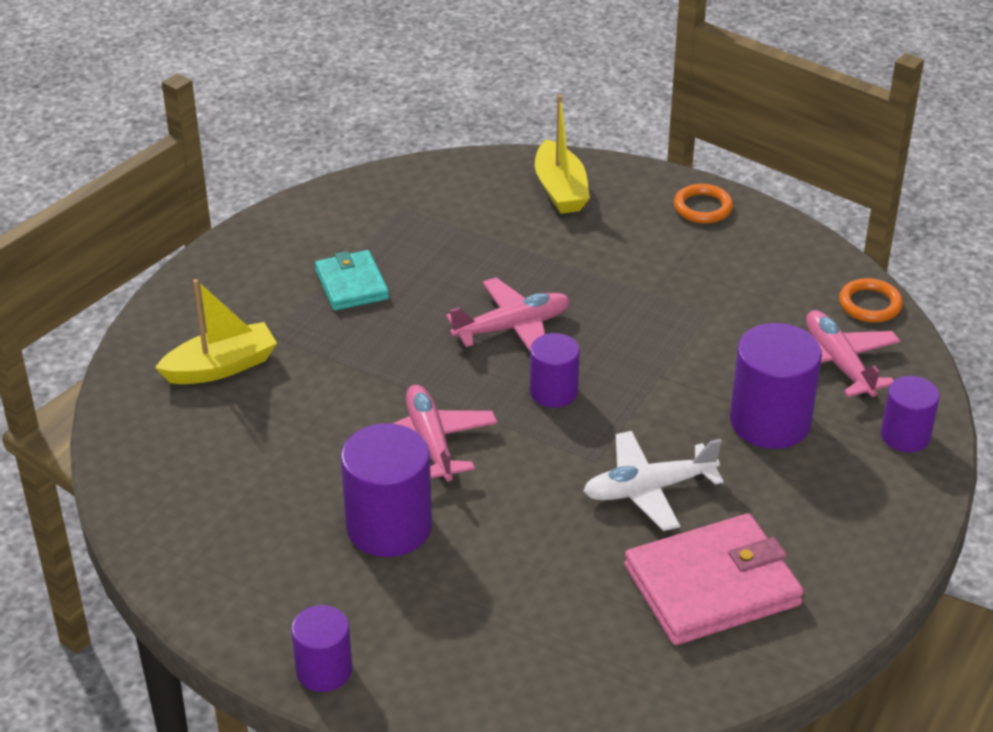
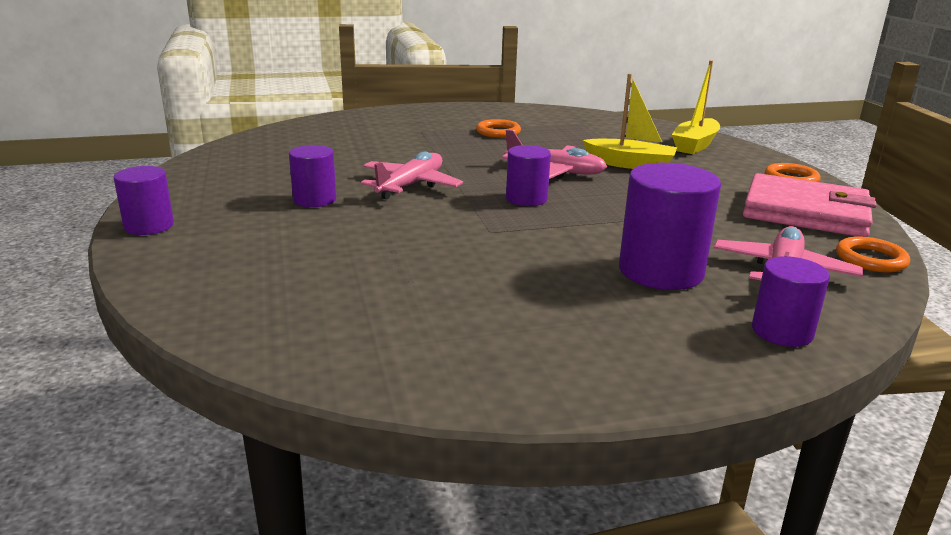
camera: 45 degrees right, 15 degrees down
(221, 367) = (375, 130): yellow boat -> yellow boat (630, 164)
(351, 284) = (498, 132): turquoise wallet -> orange ring
(389, 526) = (314, 200): purple cylinder -> purple cylinder, size x0.61
(648, 489) = (497, 257): white plane -> none
(712, 585) = (438, 318): pink wallet -> pink wallet (805, 212)

